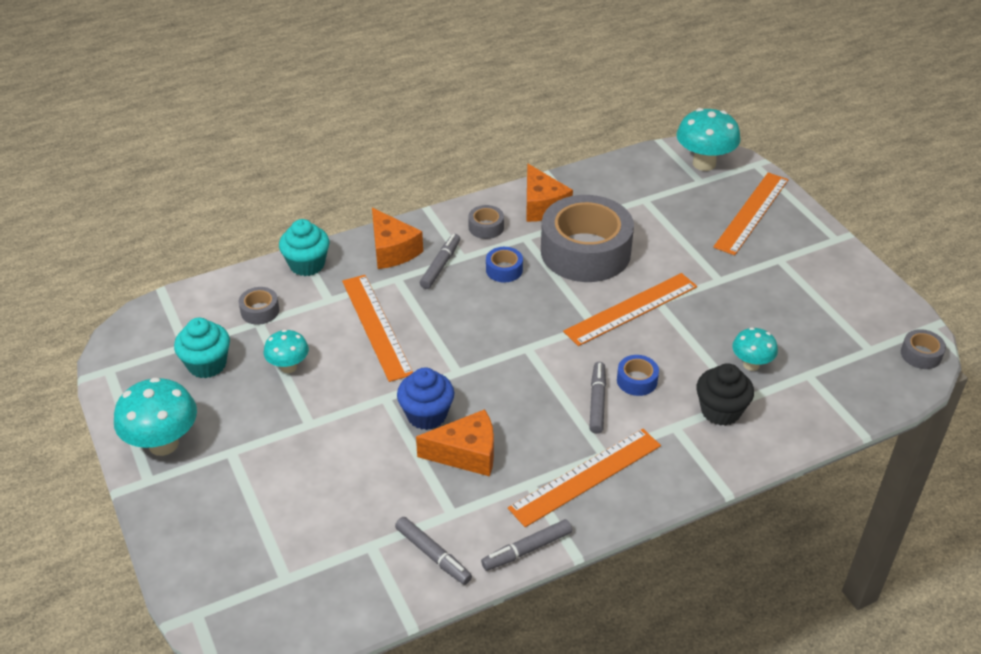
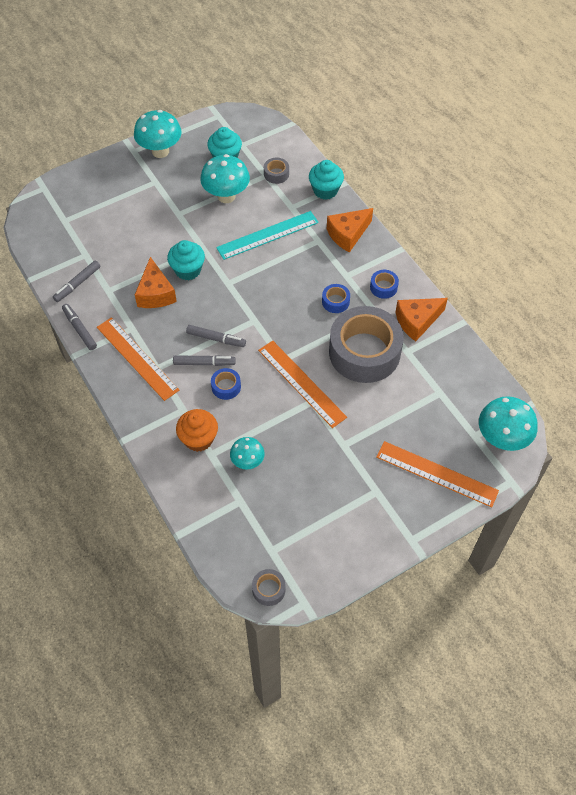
camera: 85 degrees right, 15 degrees up
(288, 367) = (226, 196): turquoise mushroom -> turquoise mushroom, size x1.69
(376, 326) = (268, 235): orange ruler -> turquoise ruler
(426, 415) = (188, 270): blue cupcake -> turquoise cupcake
(440, 265) = (335, 263): grey marker -> grey marker (216, 339)
(486, 227) = (383, 287): grey tape -> blue tape
(720, 411) = (198, 439): black cupcake -> orange cupcake

